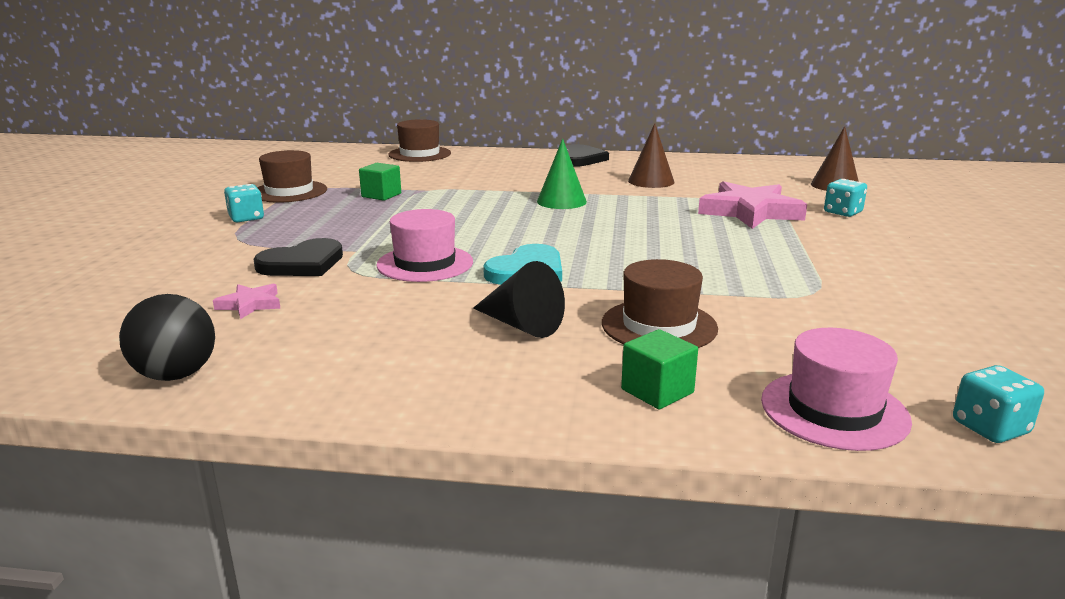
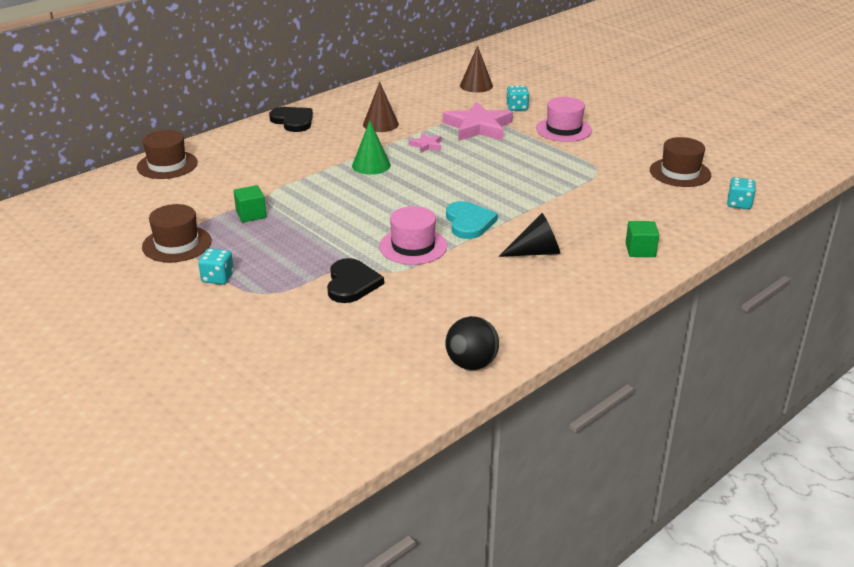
camera: 50 degrees left, 10 degrees up
(250, 304) = (398, 319): pink star -> pink star (426, 145)
(659, 325) = (582, 221): brown hat -> brown hat (680, 172)
(834, 410) = (696, 224): pink hat -> pink hat (563, 129)

